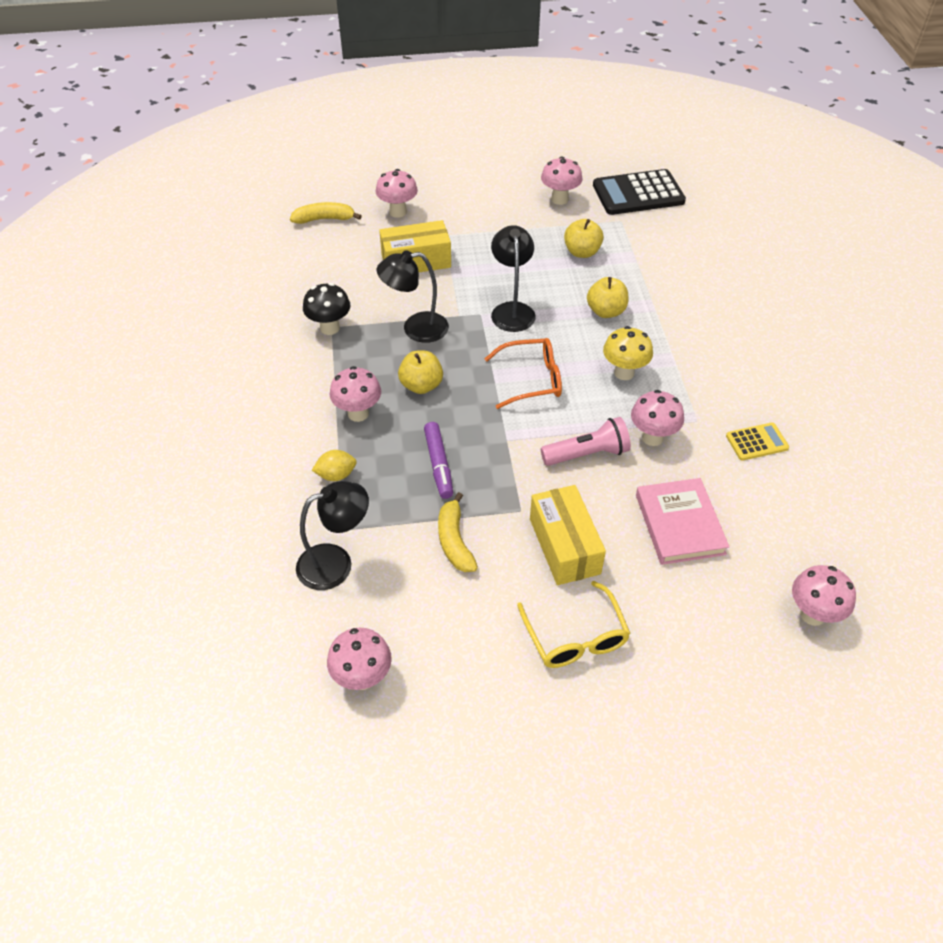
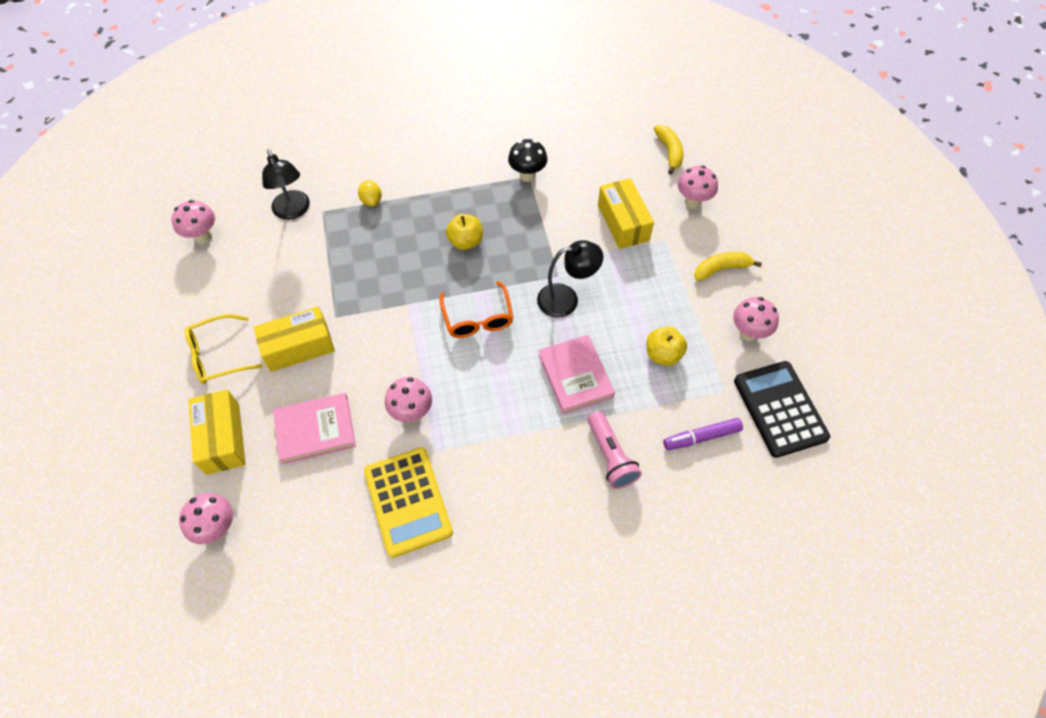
camera: 85 degrees right, 10 degrees up
(358, 413) = (433, 205): pink mushroom -> none
(416, 328) = (533, 231): black lamp -> none
(438, 465) = (381, 260): purple marker -> purple marker (701, 437)
(454, 541) = (308, 276): yellow banana -> yellow banana (721, 269)
(587, 454) = (392, 362): pink flashlight -> pink flashlight (610, 456)
(606, 311) = (575, 376): yellow apple -> pink book
(624, 373) = (492, 391): yellow mushroom -> none
(697, 620) = (223, 438): none -> yellow box
(757, 442) = (408, 501): yellow calculator -> yellow calculator, size x1.95

